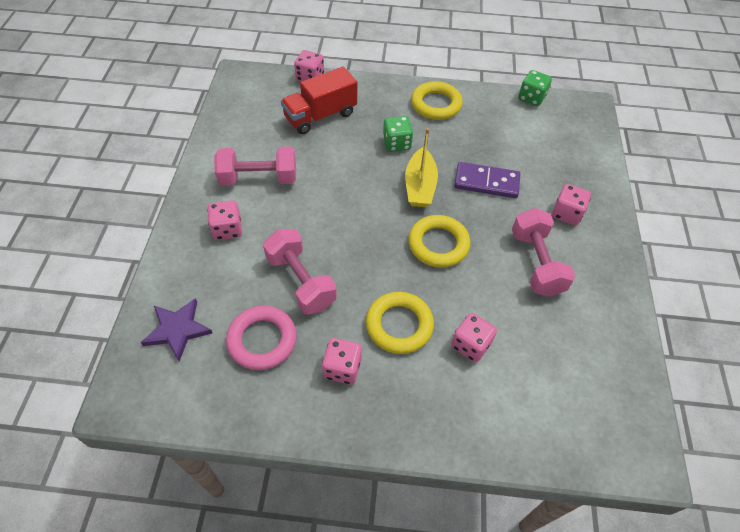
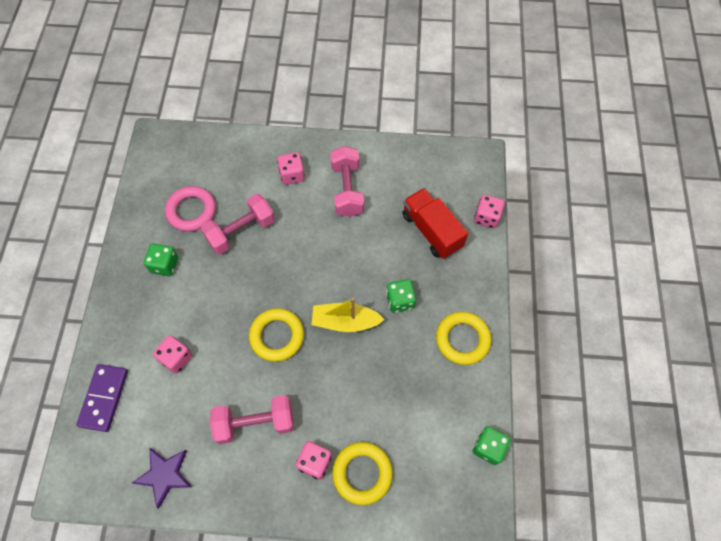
camera: 90 degrees right, 10 degrees up
(177, 330) = (203, 158): purple star -> purple star (164, 475)
(342, 368) = (165, 265): pink dice -> green dice
(399, 325) = (198, 304): yellow ring -> yellow ring (362, 473)
(486, 182) = (353, 384): purple domino -> purple domino (104, 398)

